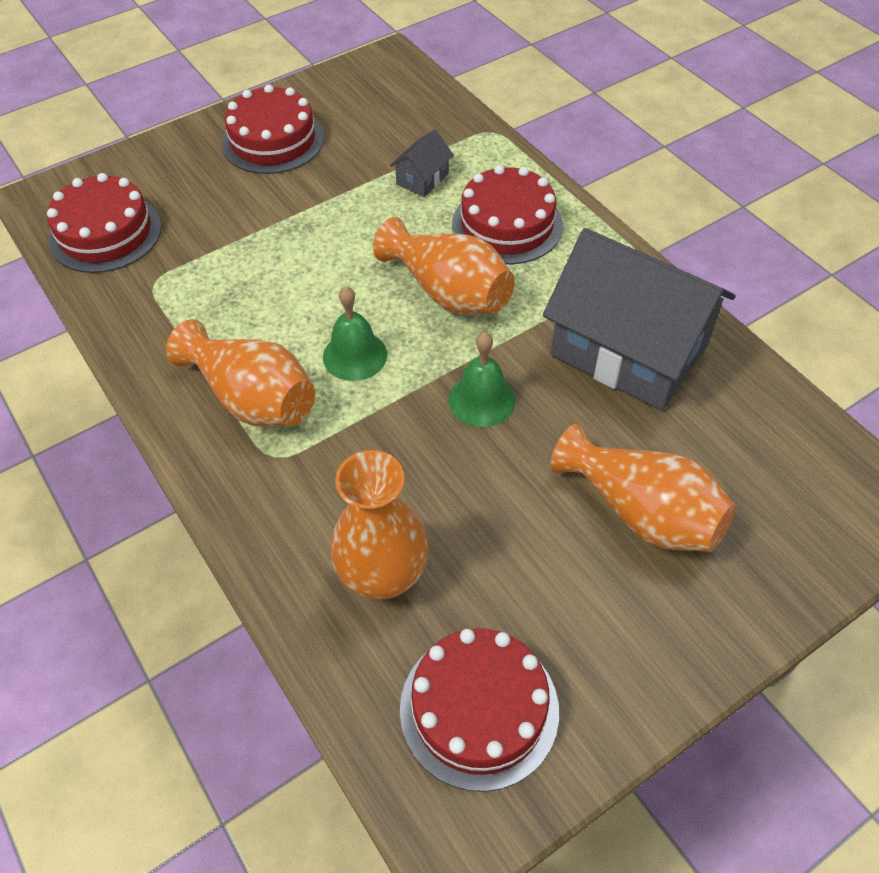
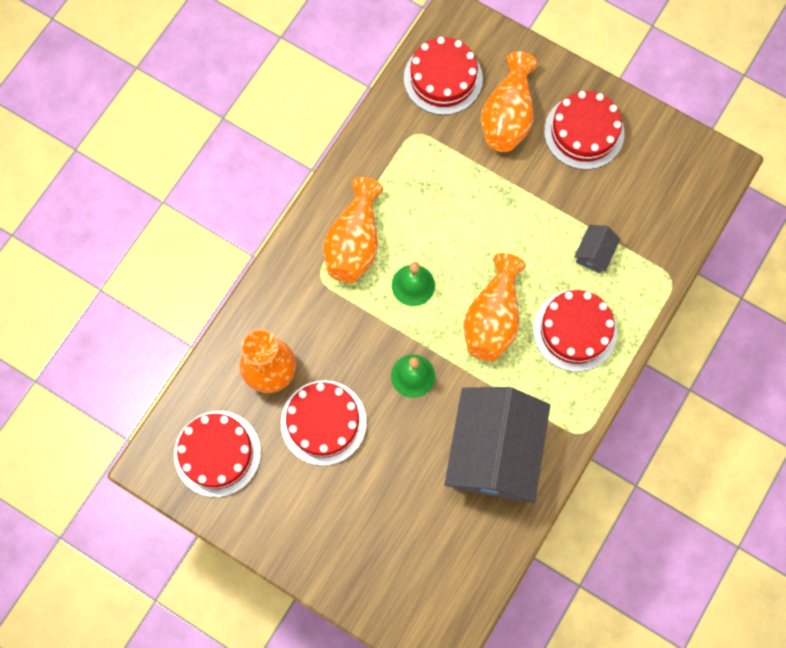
camera: 65 degrees right, 20 degrees up
(422, 179) = (594, 253): grey house -> grey house turned 75 degrees counterclockwise
(498, 532) = (323, 422): none -> red cake
(641, 512) = (371, 498): orange vase -> orange vase (507, 116)

